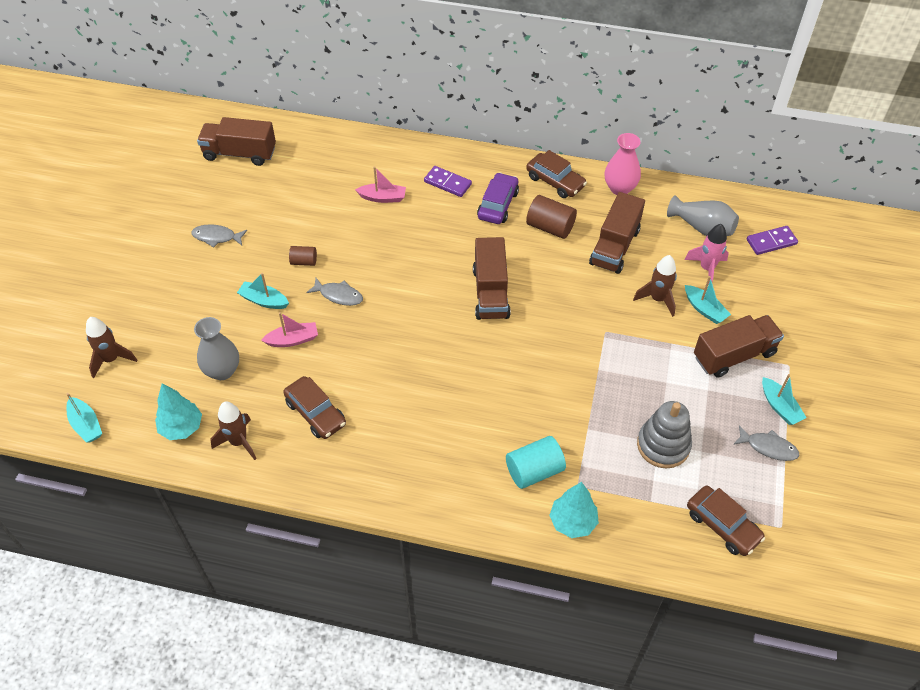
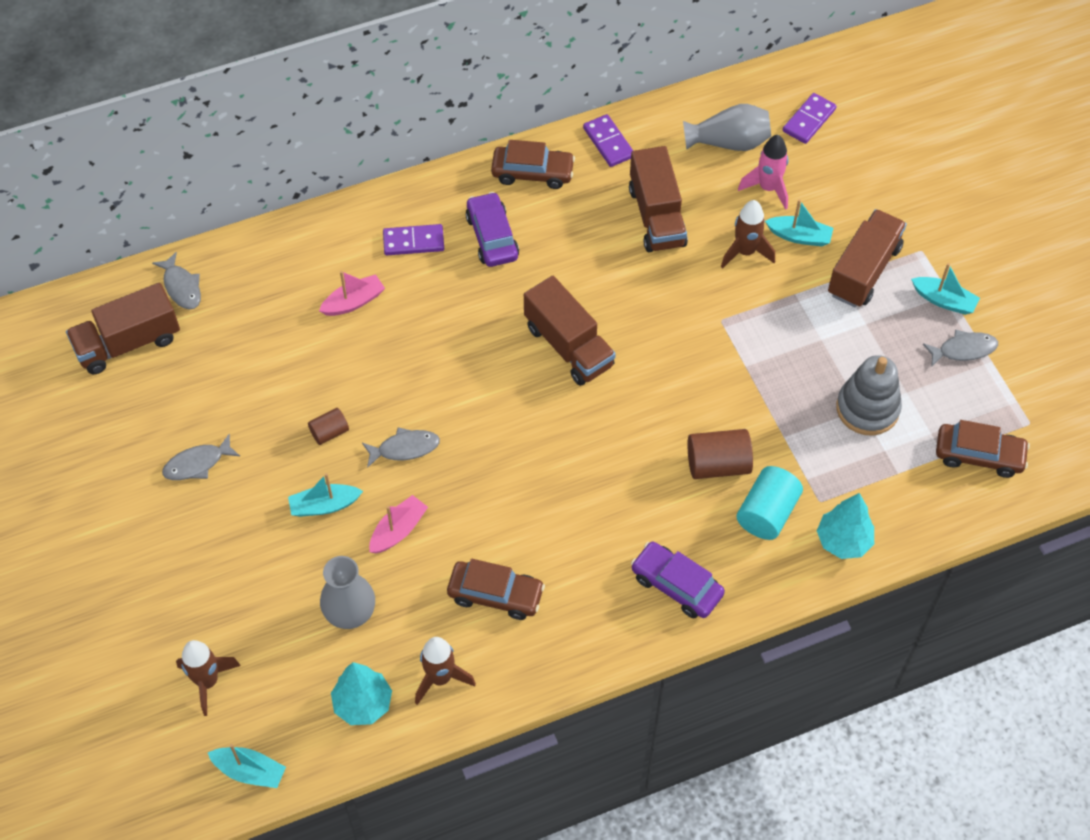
camera: 35 degrees left, 5 degrees up
(295, 139) = (181, 287): none -> grey fish
(433, 479) = (676, 585): none -> purple car
(550, 227) = (570, 232): brown cylinder -> brown cylinder (718, 464)
(619, 188) = (608, 142): pink vase -> purple domino

